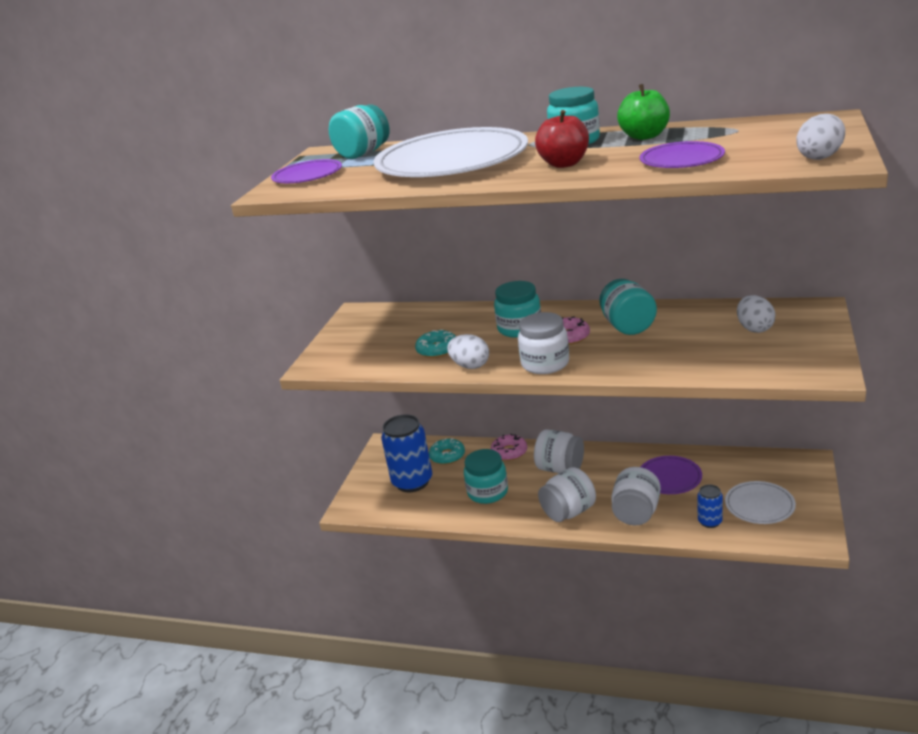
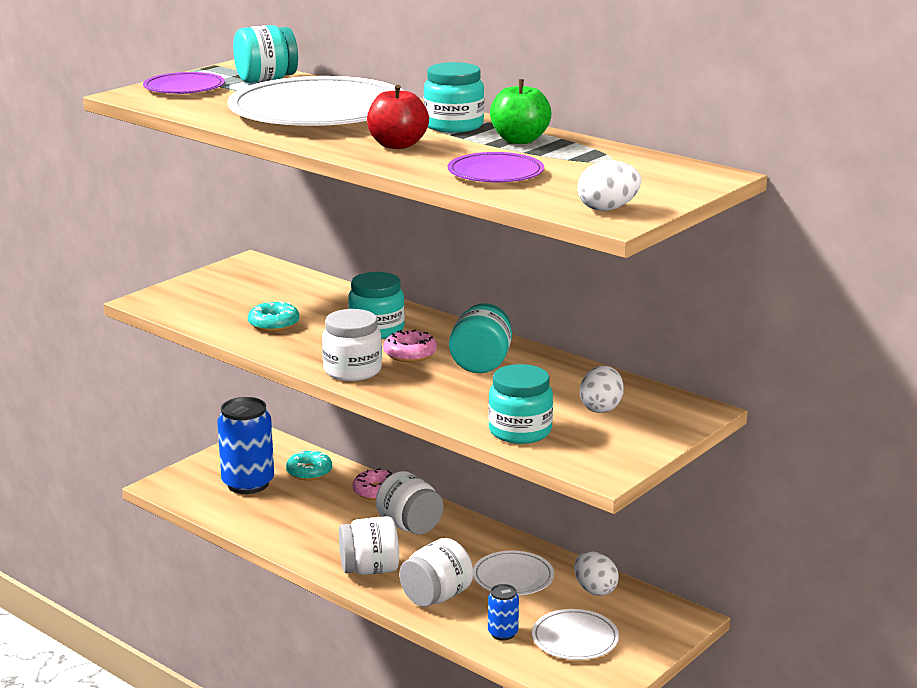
camera: 20 degrees right, 5 degrees down
(470, 366) = (282, 349): white egg -> white egg (595, 590)
(487, 492) = (311, 521): turquoise jar -> turquoise jar (520, 431)
(669, 478) = (513, 577): purple plate -> white plate

